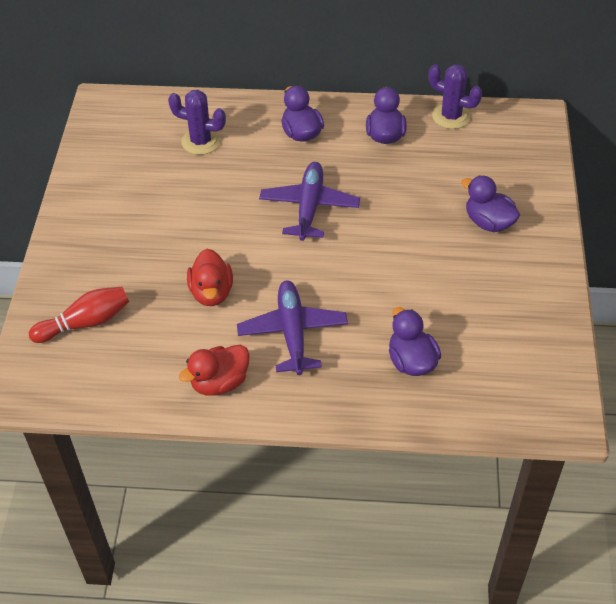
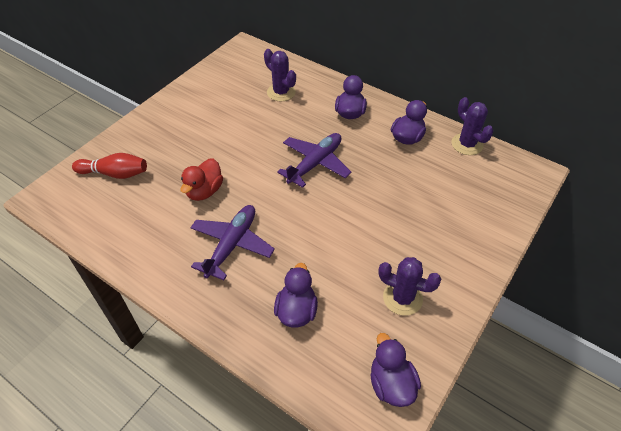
camera: 30 degrees right, 0 degrees up
(219, 382) = (156, 255): red duck -> none
(488, 222) = (438, 233): purple duck -> purple duck (391, 384)
(500, 299) = (402, 298): none -> purple cactus

